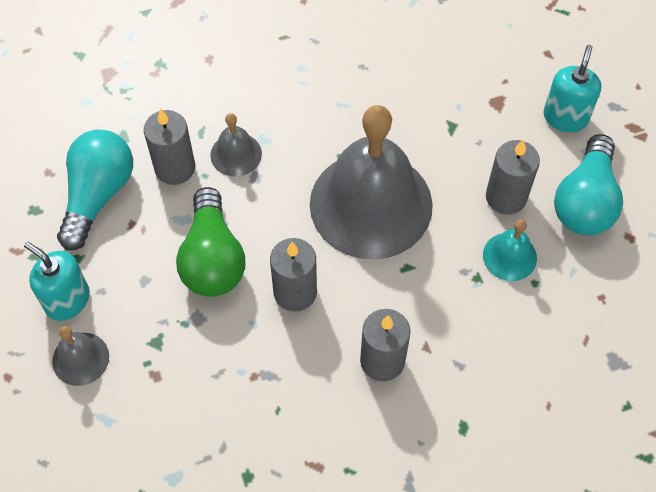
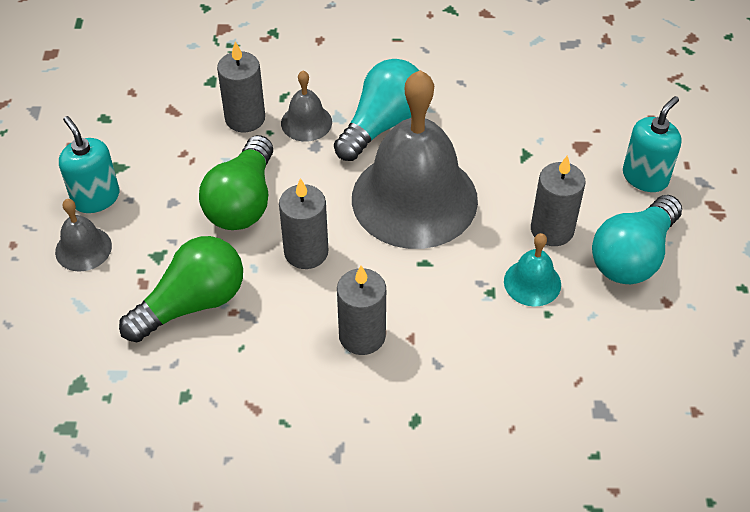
camera: 20 degrees right, 10 degrees down
(98, 195) = (165, 121): turquoise light bulb -> turquoise light bulb (382, 124)
(212, 381) = (192, 304): none -> green light bulb

